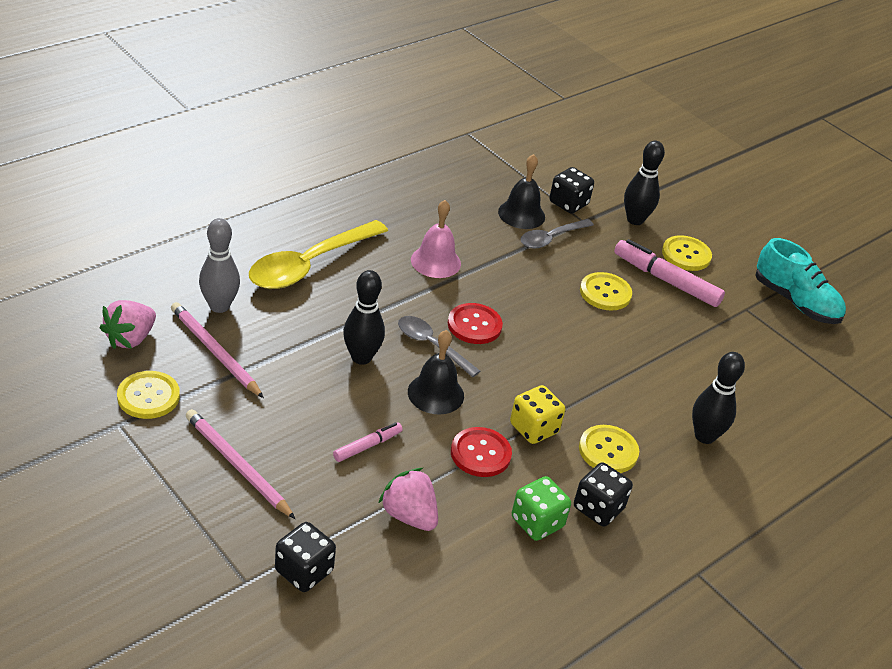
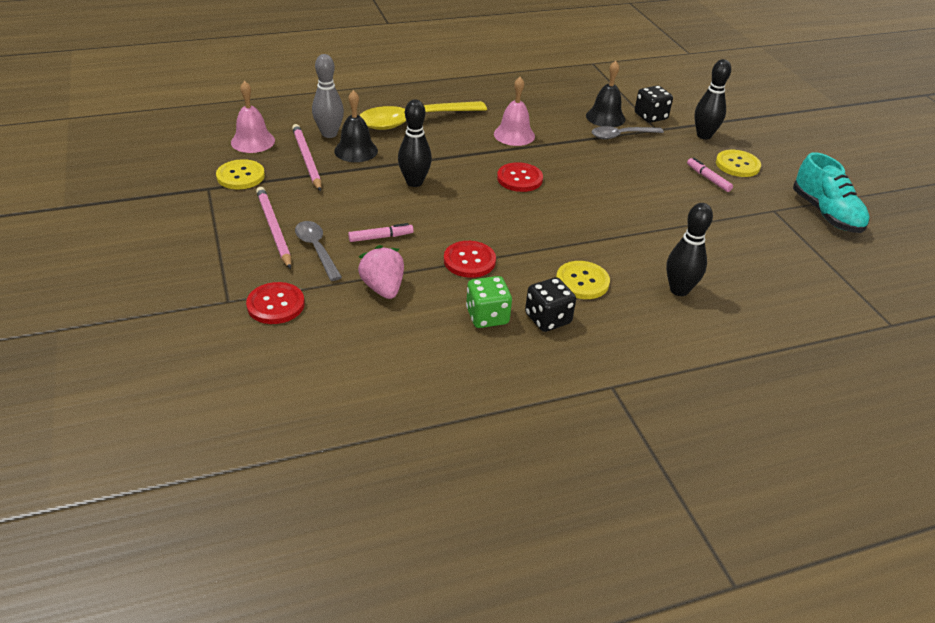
camera: 25 degrees right, 0 degrees up
(130, 339) = (253, 141): pink strawberry -> pink bell
(304, 571) = (275, 305): black dice -> red button
(432, 346) = (476, 185): grey spoon -> grey spoon (317, 249)
(435, 393) = (458, 215): black bell -> black bell (356, 150)
(534, 428) = (526, 253): yellow dice -> none
(605, 293) = (647, 177): yellow button -> none
(666, 280) = (708, 178): pink marker -> pink marker, size x0.55

